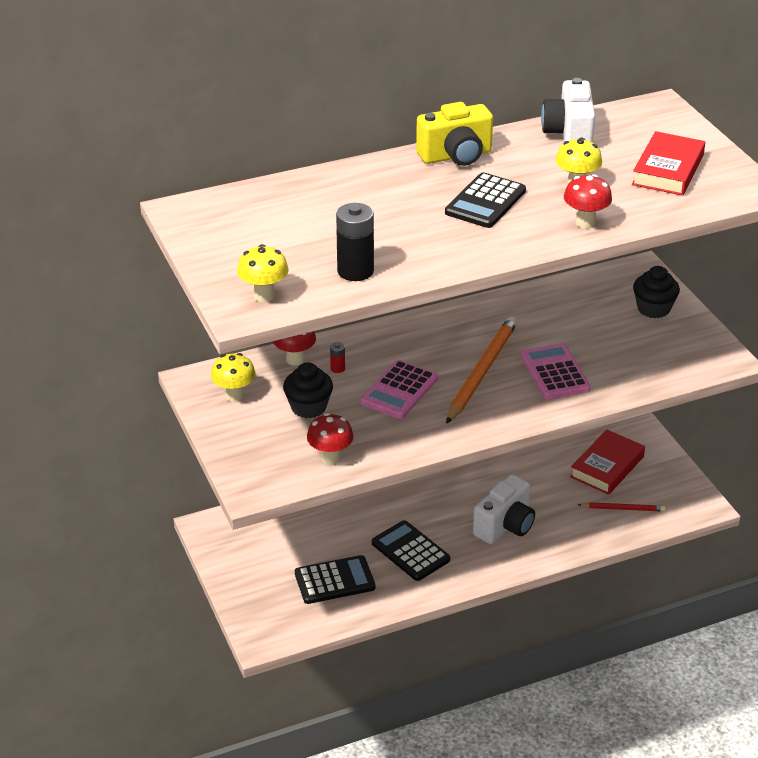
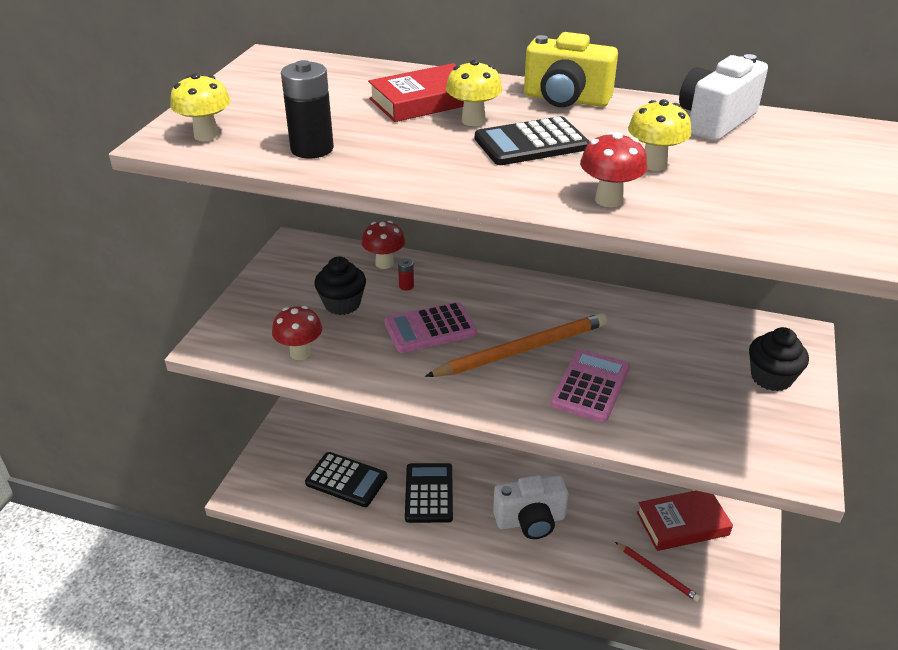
camera: 40 degrees right, 0 degrees up
(234, 395) = (304, 267): yellow mushroom -> yellow mushroom (473, 121)
(668, 170) = (789, 190): red book -> red book (425, 101)

